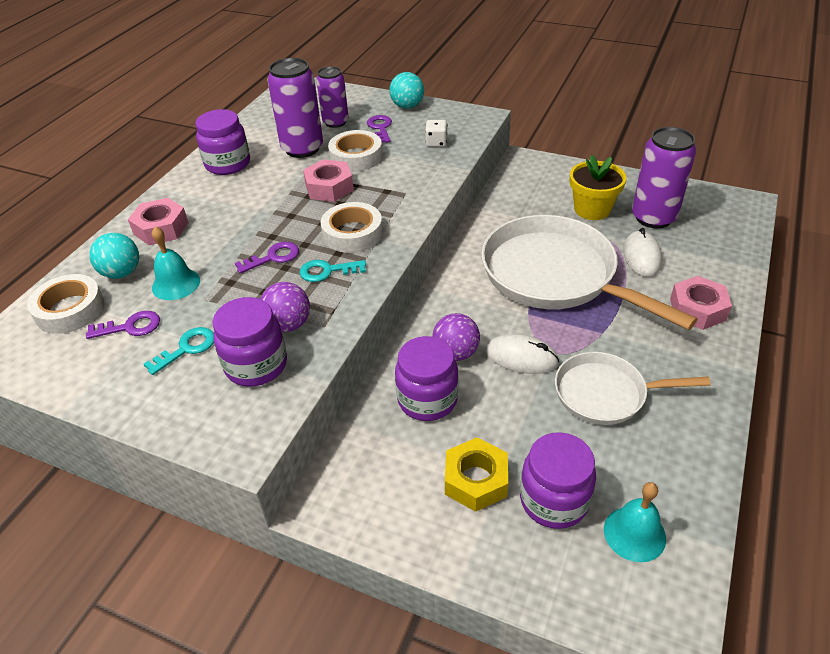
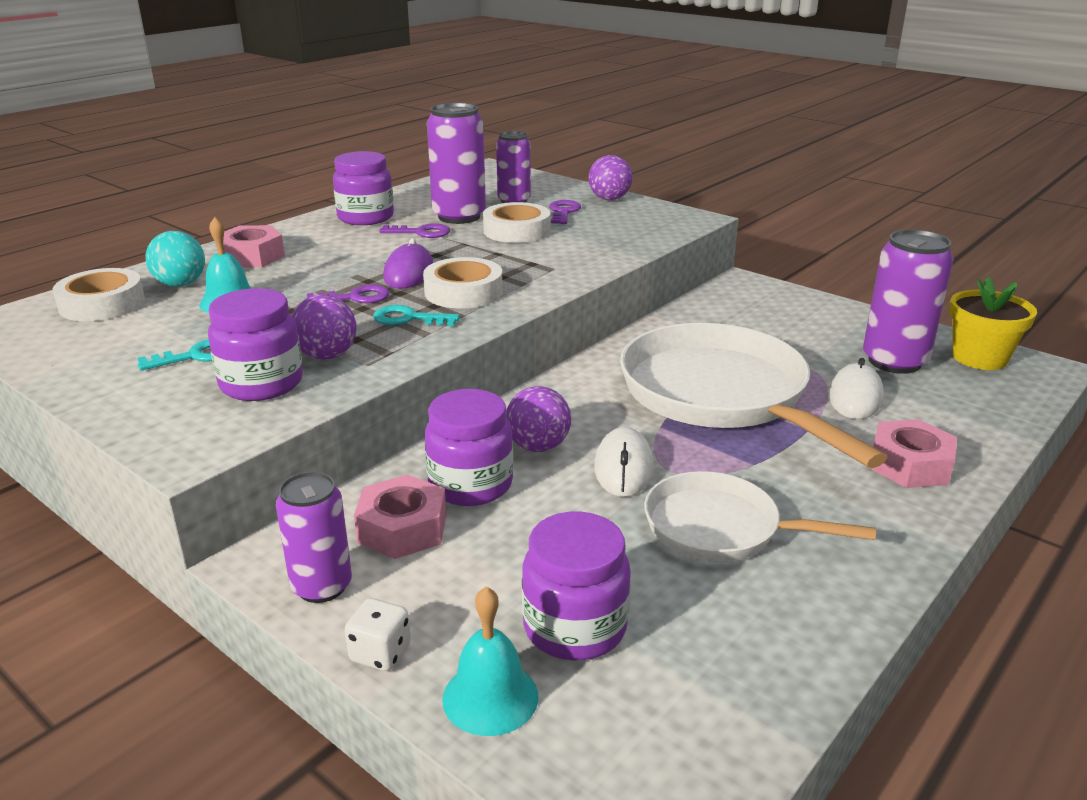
camera: 15 degrees right, 15 degrees down
(130, 327) = (152, 328): purple key -> purple key (421, 232)
(299, 221) = (409, 273): none -> purple mouse
(329, 187) = (466, 251): pink nut -> pink nut (402, 528)
(373, 515) = (322, 586): none -> purple can
(407, 106) = (609, 199): turquoise ball -> purple ball
(436, 143) = (623, 232): white dice -> white dice (380, 653)
(475, 480) = (480, 581): yellow nut -> none
(521, 357) = (623, 467): white mouse -> white mouse turned 60 degrees clockwise
(592, 209) = (810, 340): yellow flower pot -> yellow flower pot (979, 358)
(634, 533) = (672, 694): turquoise bell -> turquoise bell (490, 697)

